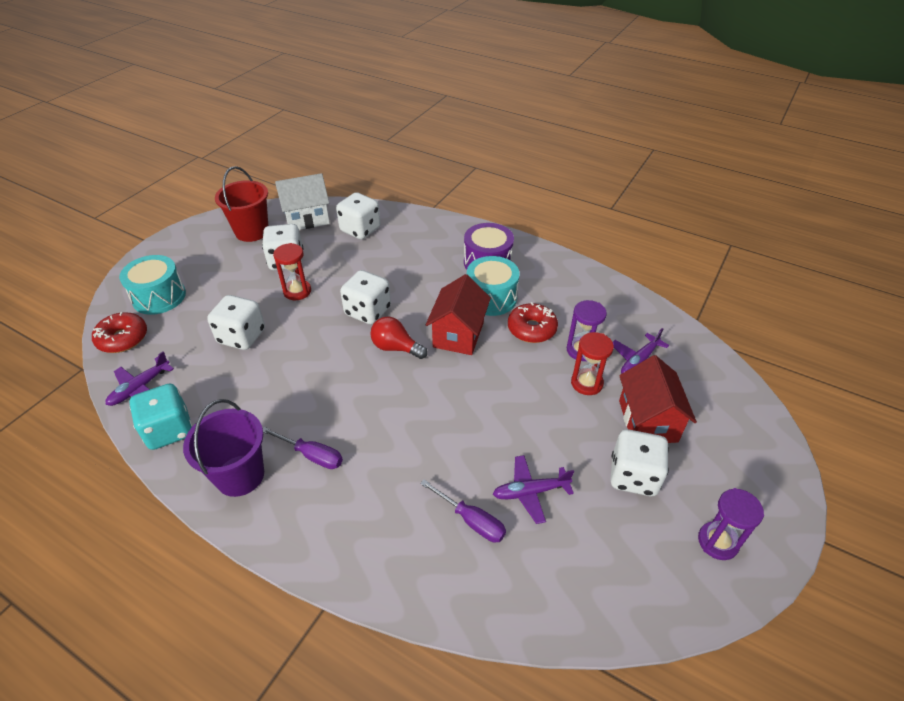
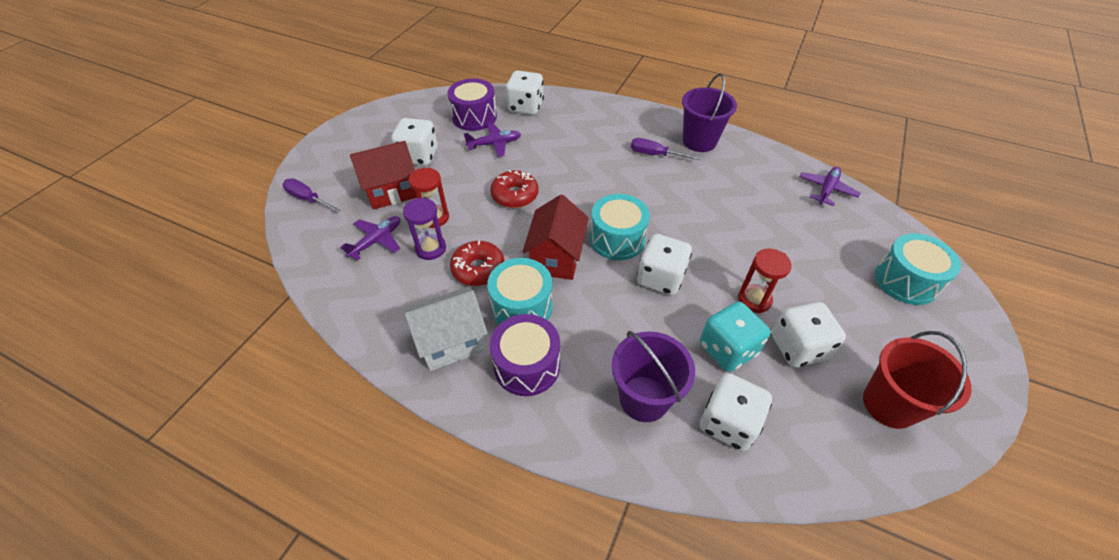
camera: 175 degrees right, 5 degrees up
(123, 338) = (890, 231): red donut -> red donut (515, 195)
(169, 430) = (773, 163): turquoise dice -> turquoise dice (727, 349)
(242, 336) = (776, 240): white dice -> white dice (526, 107)
(307, 219) = (826, 444): white house -> white house (451, 342)
(396, 348) = (617, 239): red light bulb -> turquoise drum
(409, 242) = (644, 398): none -> purple bucket
(471, 520) = (535, 129): purple screwdriver -> purple screwdriver (308, 199)
(569, 557) = (474, 117): none -> purple drum
(647, 421) = (392, 191): red house -> red house turned 75 degrees clockwise
(717, 542) = (378, 128): purple hourglass -> none

